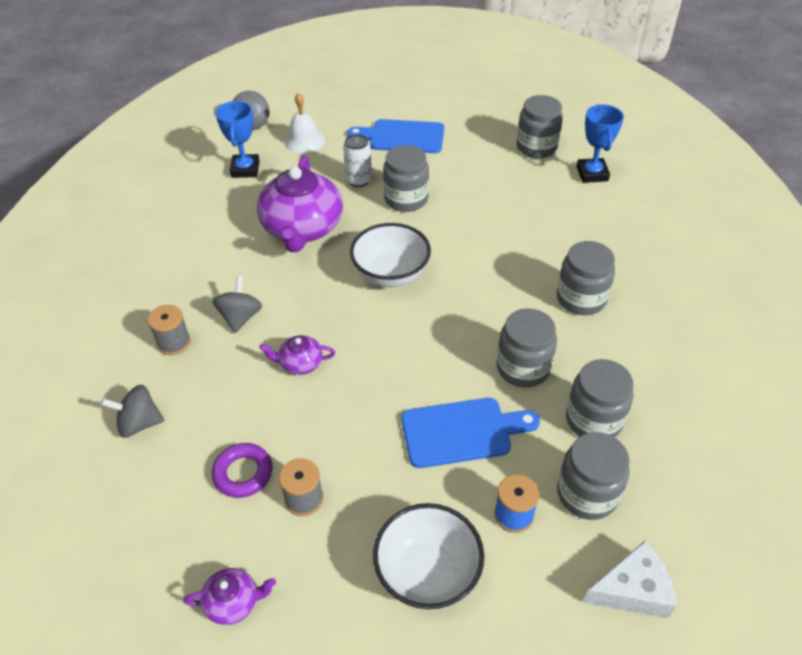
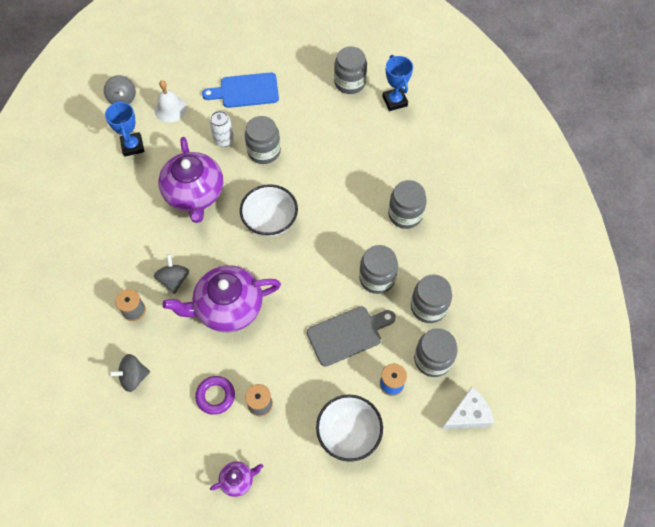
camera: 15 degrees left, 15 degrees up
(300, 363) = (228, 307): purple teapot -> purple teapot, size x2.24
(462, 432) = (348, 334): blue cutting board -> grey cutting board

